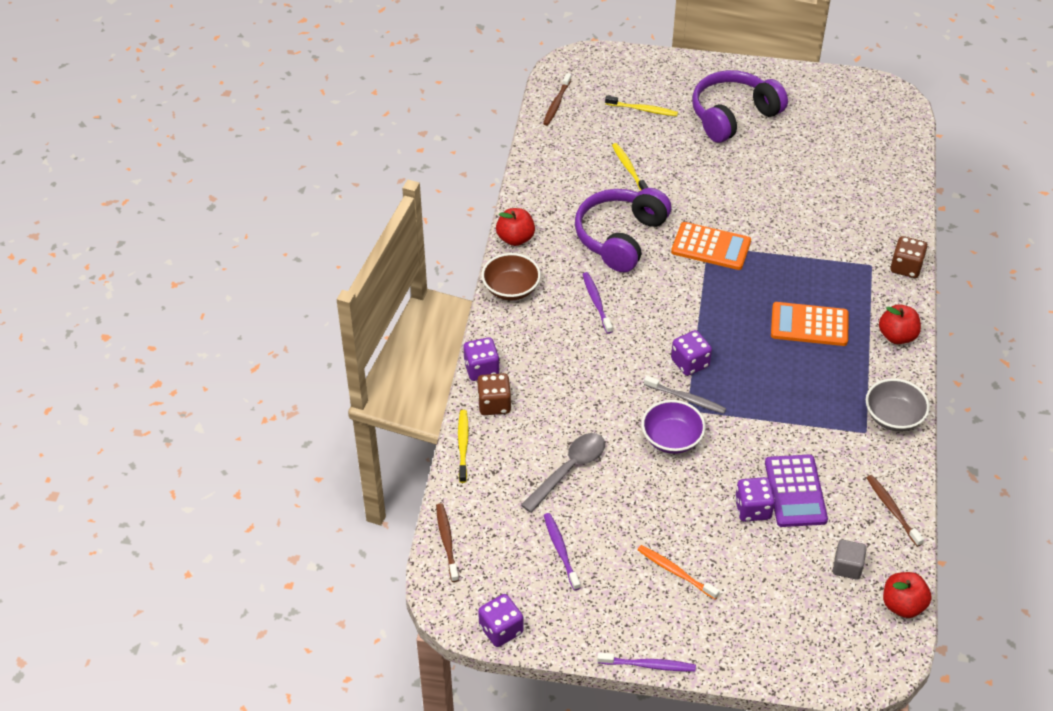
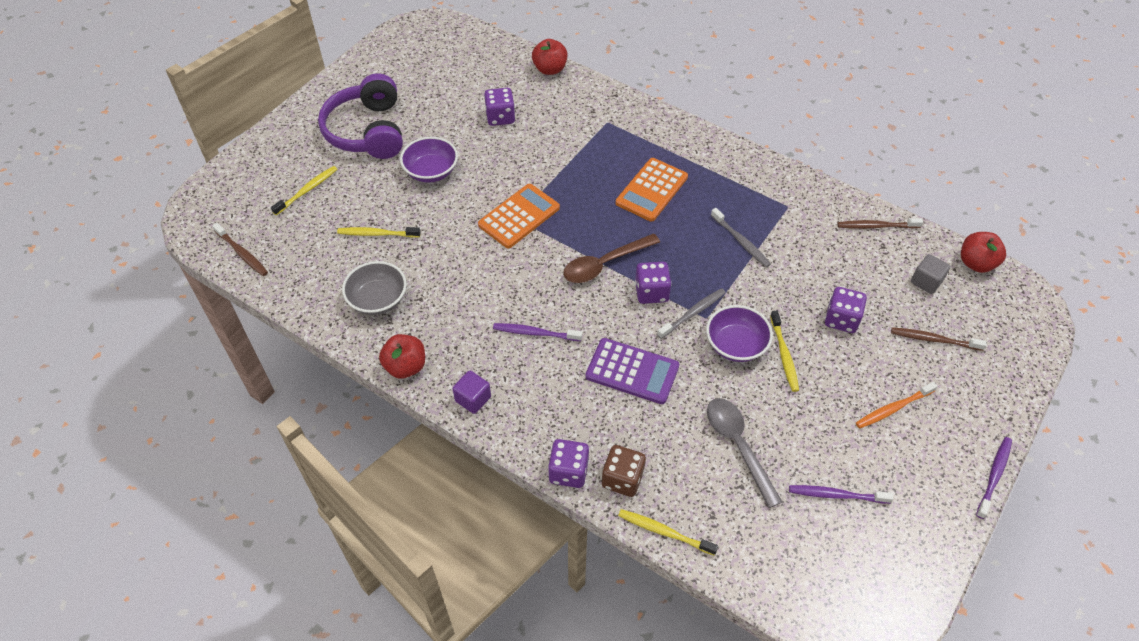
camera: 65 degrees left, 5 degrees up
(447, 541) = (788, 600): brown toothbrush -> brown toothbrush (933, 339)
(501, 629) = (919, 592): purple dice -> purple dice (500, 117)
(511, 289) = (473, 399): brown bowl -> purple cube
(620, 237) = (462, 278): purple headphones -> none
(683, 476) = (784, 355): none -> yellow toothbrush
(698, 321) = (604, 264): none -> brown spoon
(718, 173) = (431, 171): none -> purple bowl
(794, 409) = (741, 242): none -> grey toothbrush
(795, 491) = (833, 281): purple calculator -> purple calculator (632, 371)
(893, 417) = (779, 182): grey bowl -> grey bowl (378, 300)
(897, 336) = (694, 141): red apple -> red apple (550, 69)
(906, 267) = (622, 103): brown dice -> none

